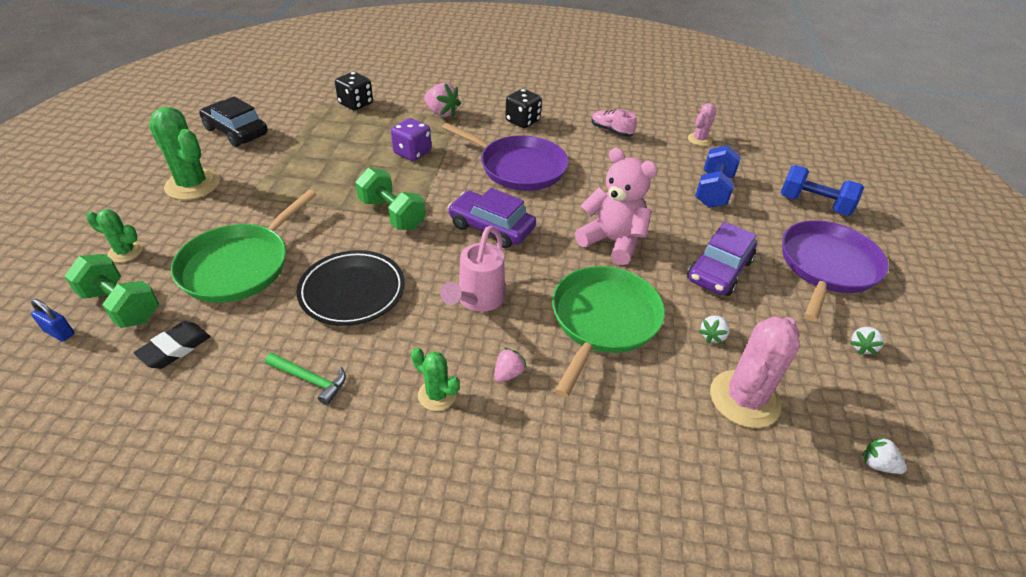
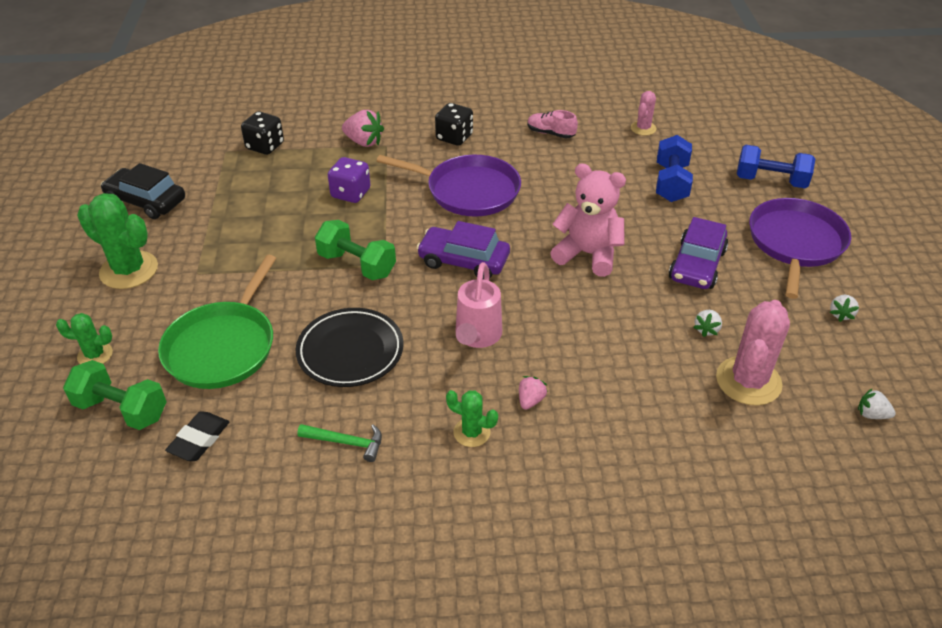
camera: 10 degrees left, 0 degrees up
(59, 332) = (72, 447): blue padlock -> none
(603, 320) = (602, 334): green pan -> none

